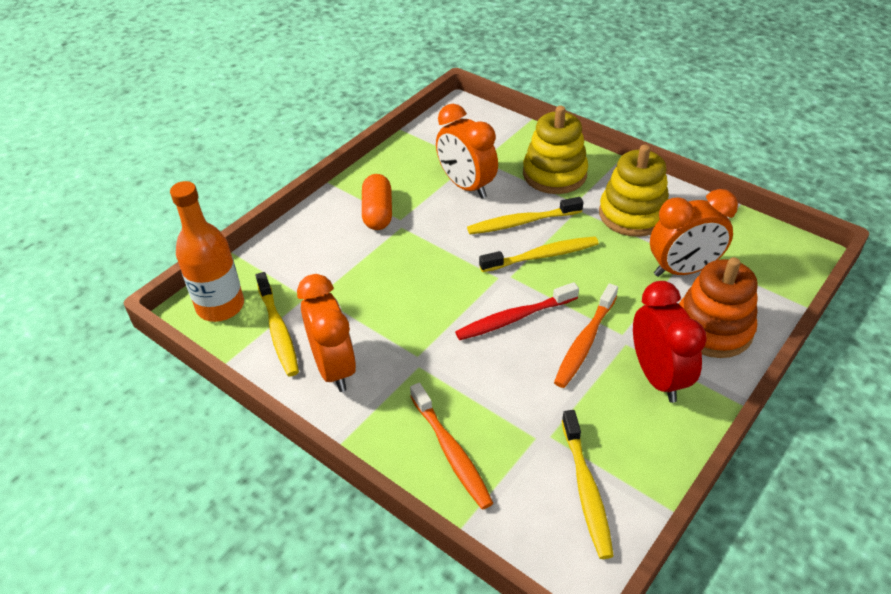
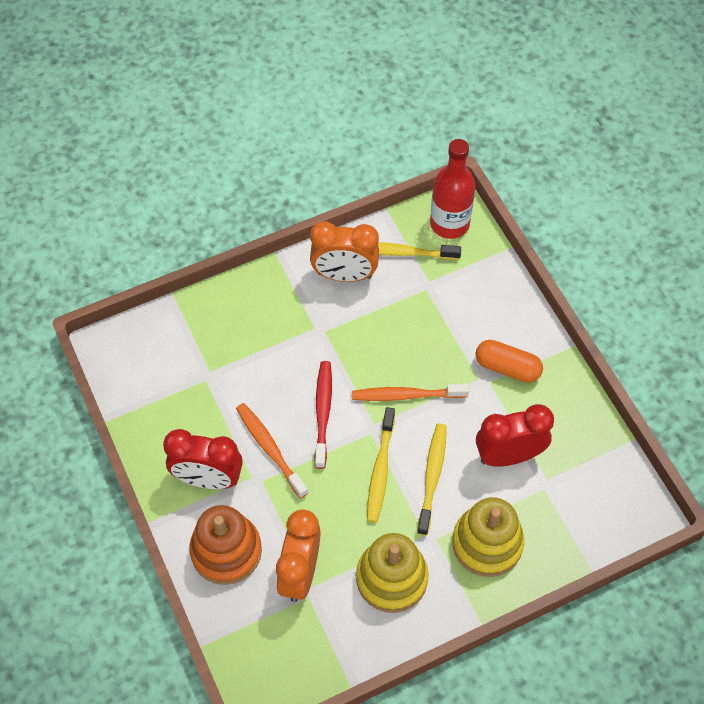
camera: 115 degrees right, 15 degrees up
(220, 306) = (449, 224): orange bottle -> red bottle
(451, 452) = (230, 316): orange toothbrush -> orange toothbrush (406, 395)
(466, 186) = (509, 456): orange clock -> red clock
(586, 489) = (153, 379): yellow toothbrush -> none

